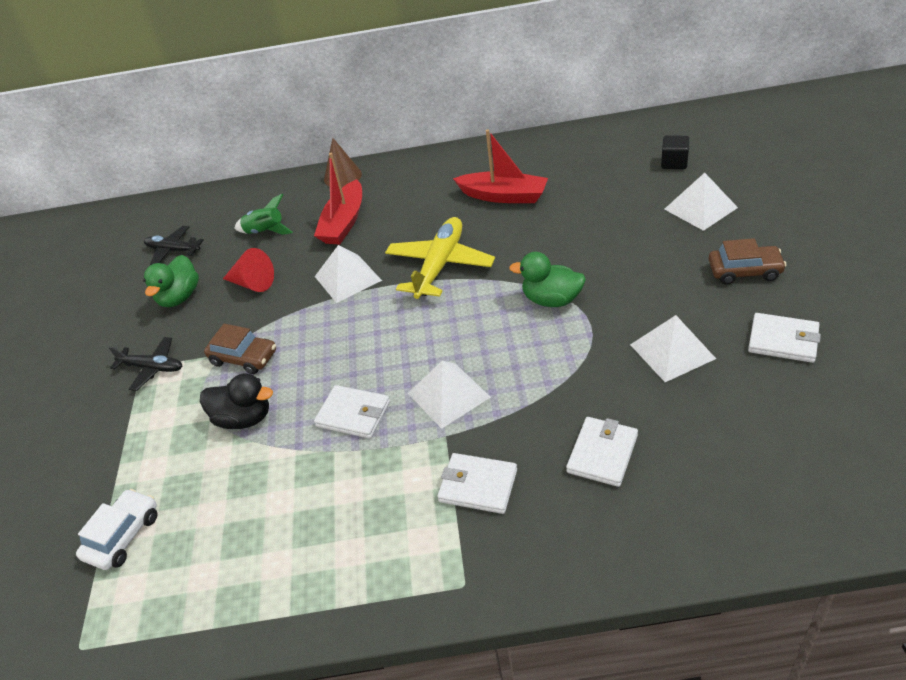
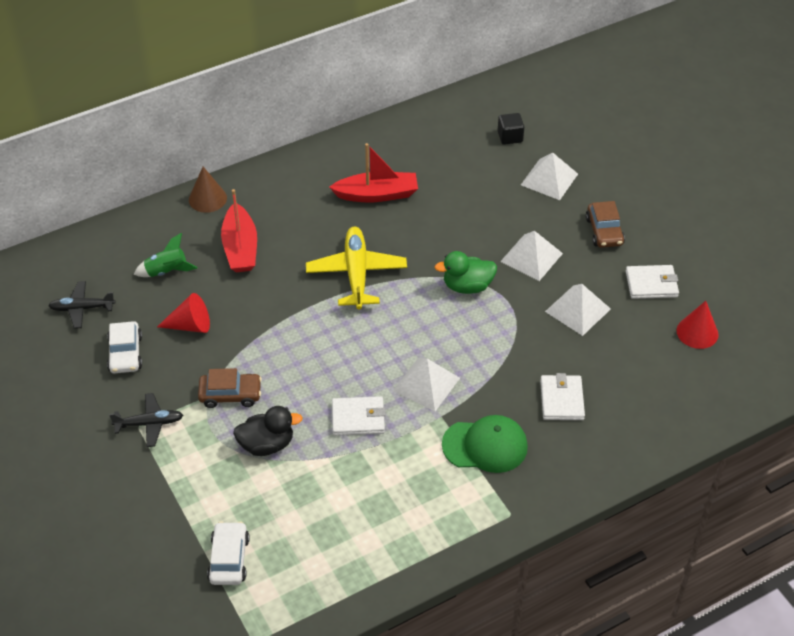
camera: 30 degrees left, 5 degrees up
(179, 297) = (125, 354): green duck -> white car
(347, 278) = (279, 302): white pyramid -> white pyramid (531, 257)
(478, 485) = (485, 446): white wallet -> green cap
(744, 271) = (604, 231): brown car -> brown car turned 105 degrees clockwise
(826, 412) = (697, 332): none -> red cone

